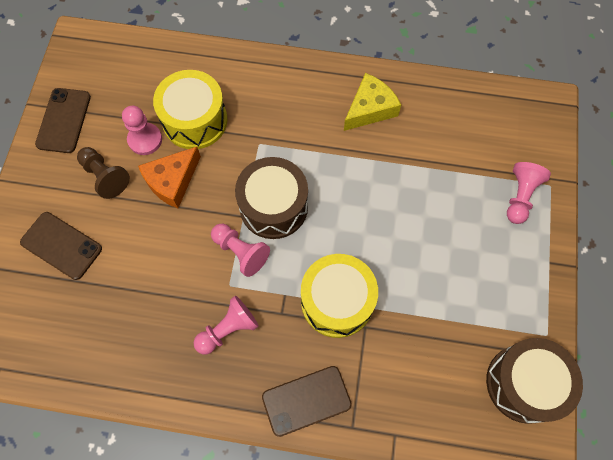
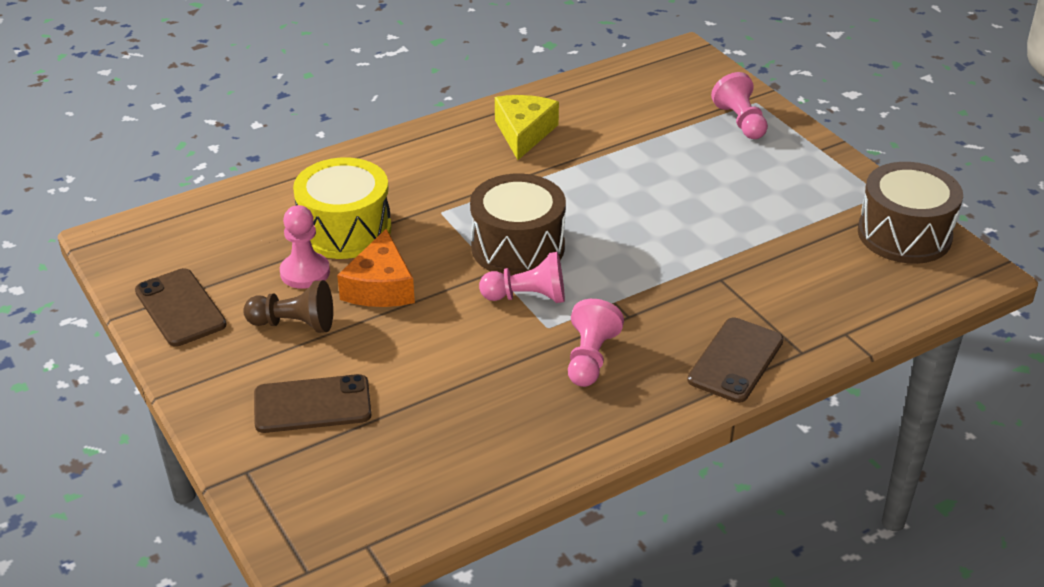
camera: 40 degrees left, 30 degrees down
(337, 301) = (671, 277): yellow drum -> none

